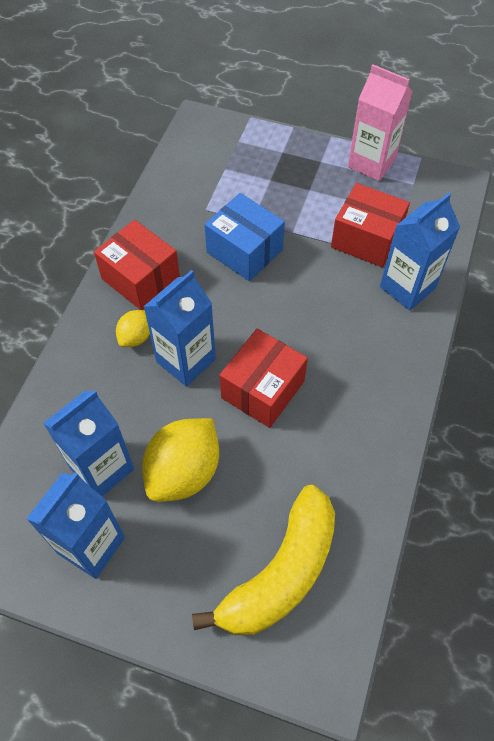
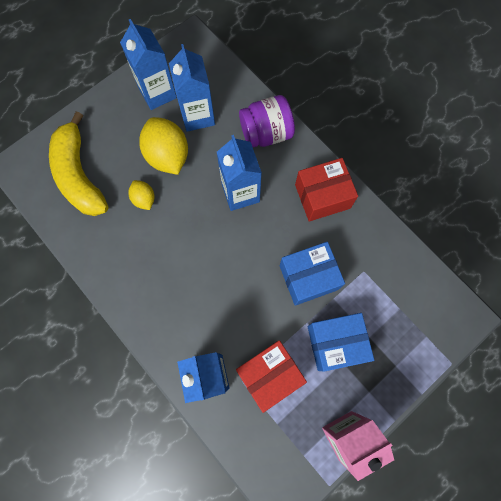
camera: 120 degrees right, 15 degrees up
(86, 373) = (266, 133): none -> purple jar
(136, 337) = (276, 172): yellow lemon -> yellow lemon (144, 199)
(262, 389) = (191, 227): red box -> none
(295, 202) = (335, 343): none -> blue box

